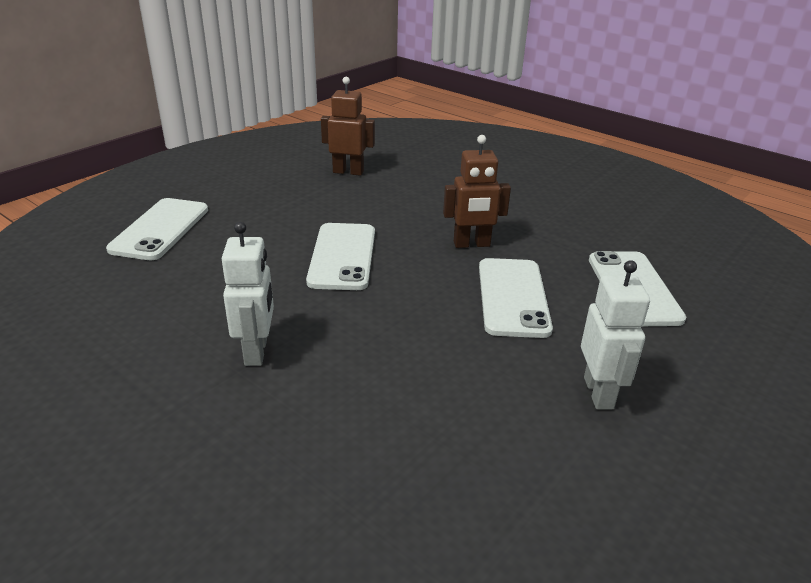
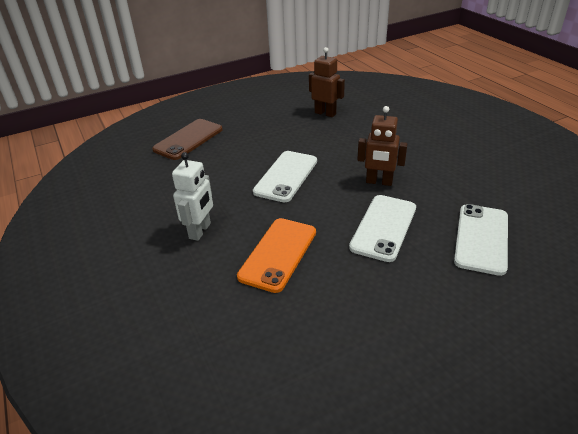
camera: 25 degrees right, 5 degrees up
(160, 229) = (188, 139): white phone -> brown phone
(394, 358) = (278, 254): none -> orange phone
(599, 393) = (401, 310): white robot -> none

